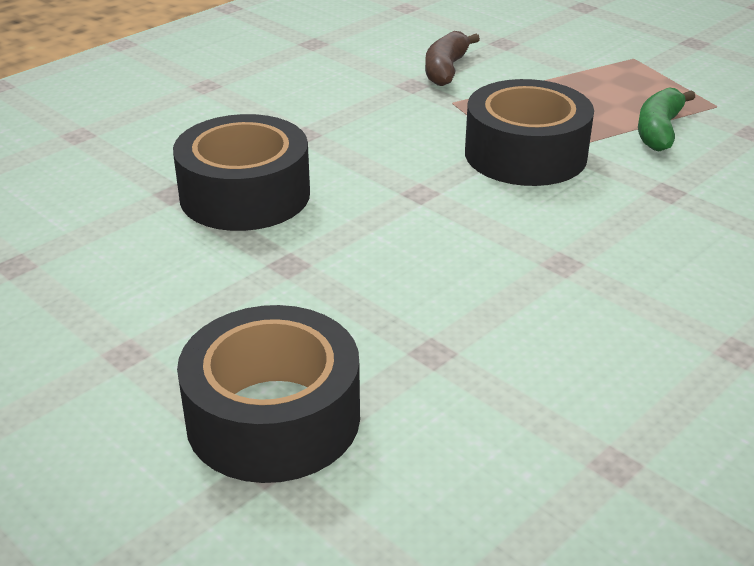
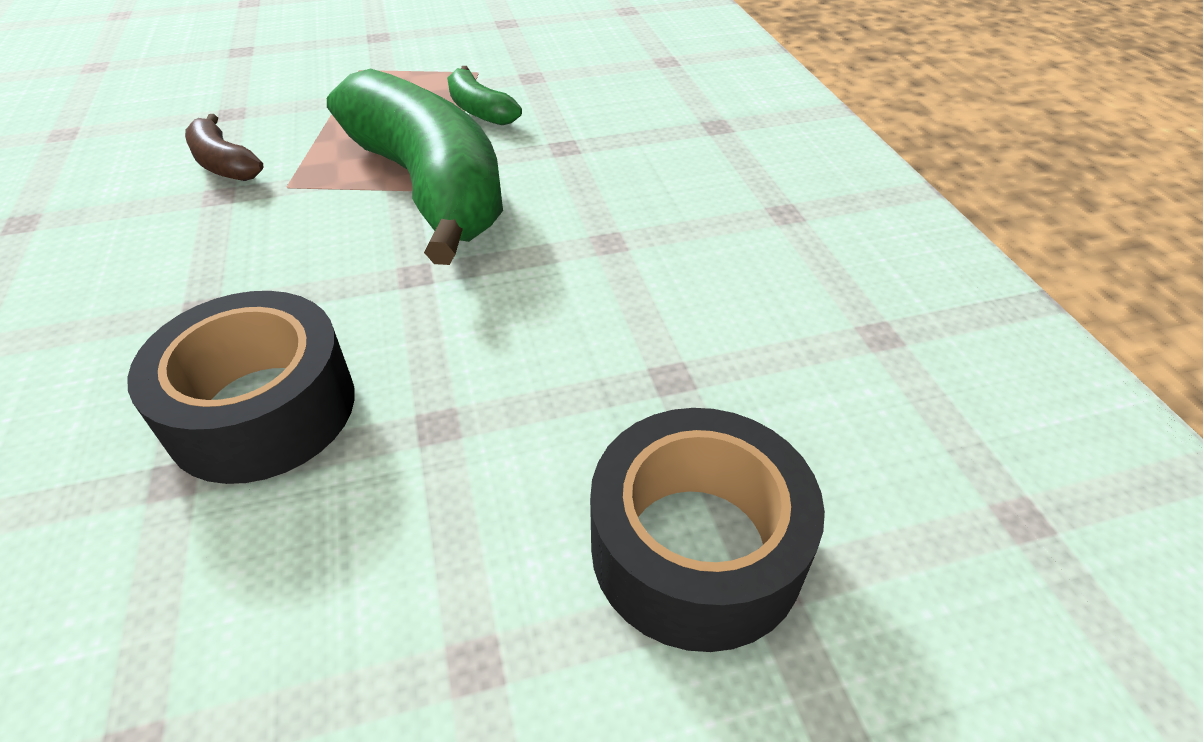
camera: 60 degrees left, 10 degrees up
(525, 154) = (430, 186): black tape -> green banana

